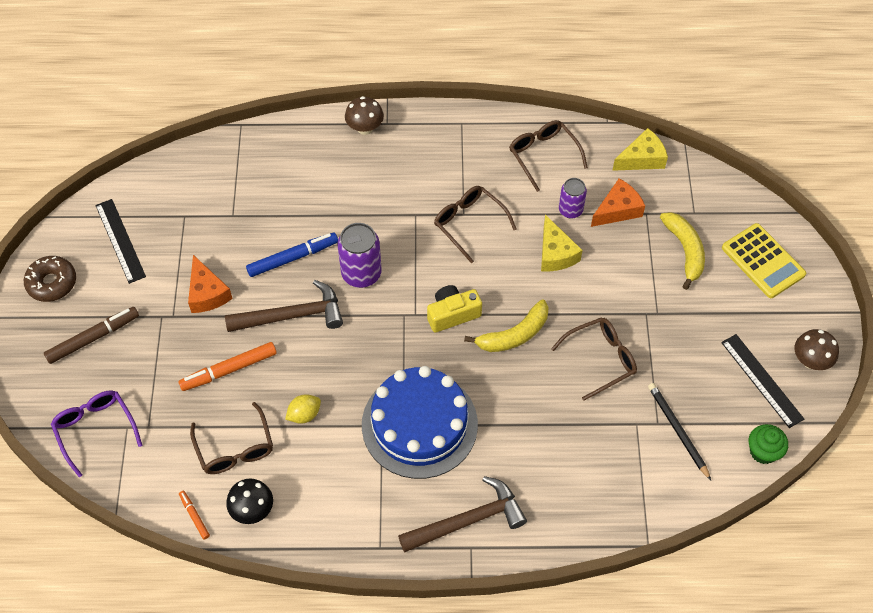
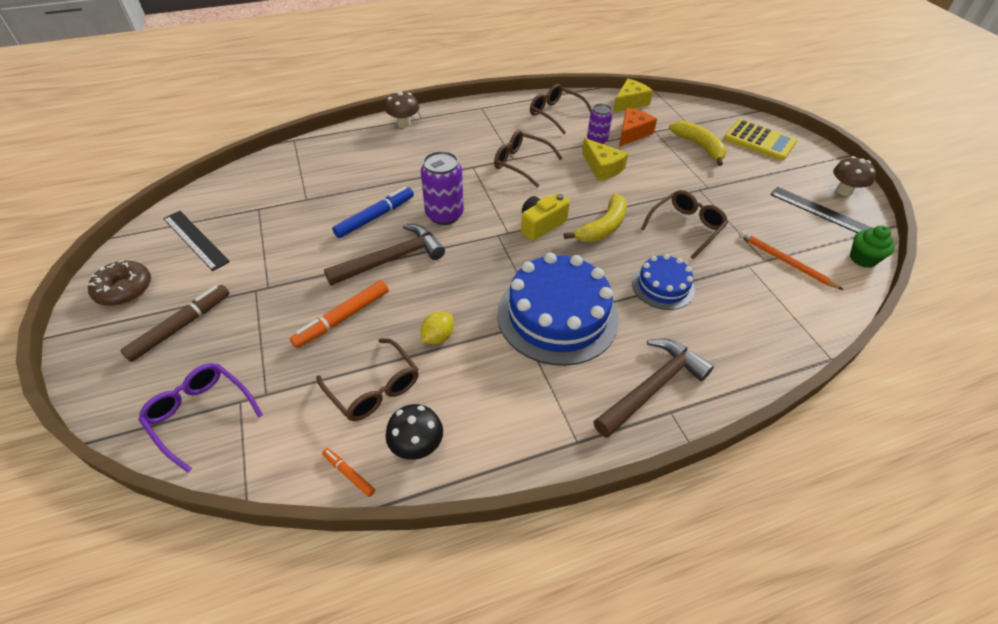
camera: 20 degrees left, 10 degrees down
(207, 293) = (299, 261): orange cheese -> none
(536, 422) = (663, 286): none -> blue cake
(677, 431) = (785, 261): black pencil -> orange pencil

